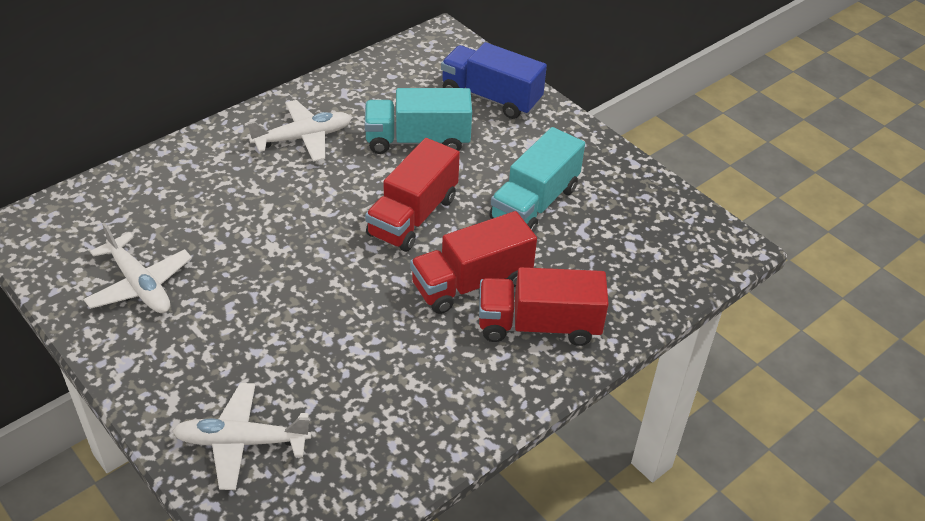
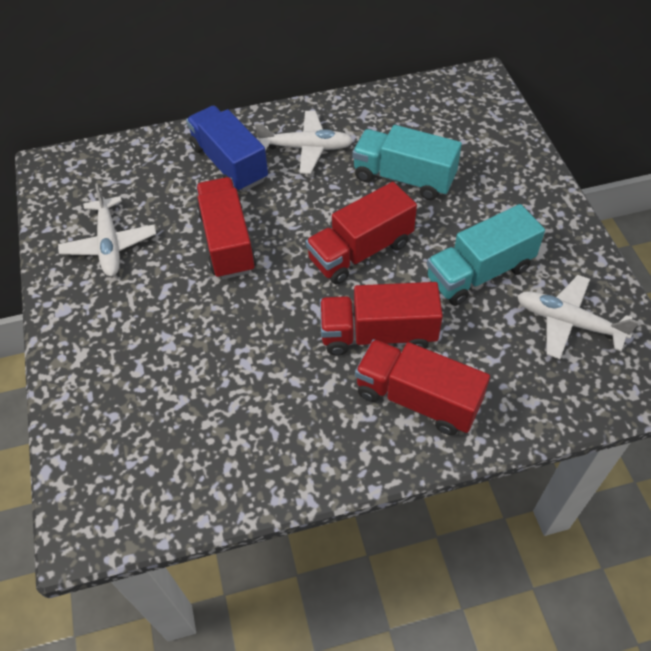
camera: 30 degrees right, 10 degrees up
(241, 442) = (111, 415): white plane -> white plane (568, 322)
(271, 246) = (227, 242): none -> red truck
(491, 97) = (494, 153): blue truck -> blue truck (229, 163)

